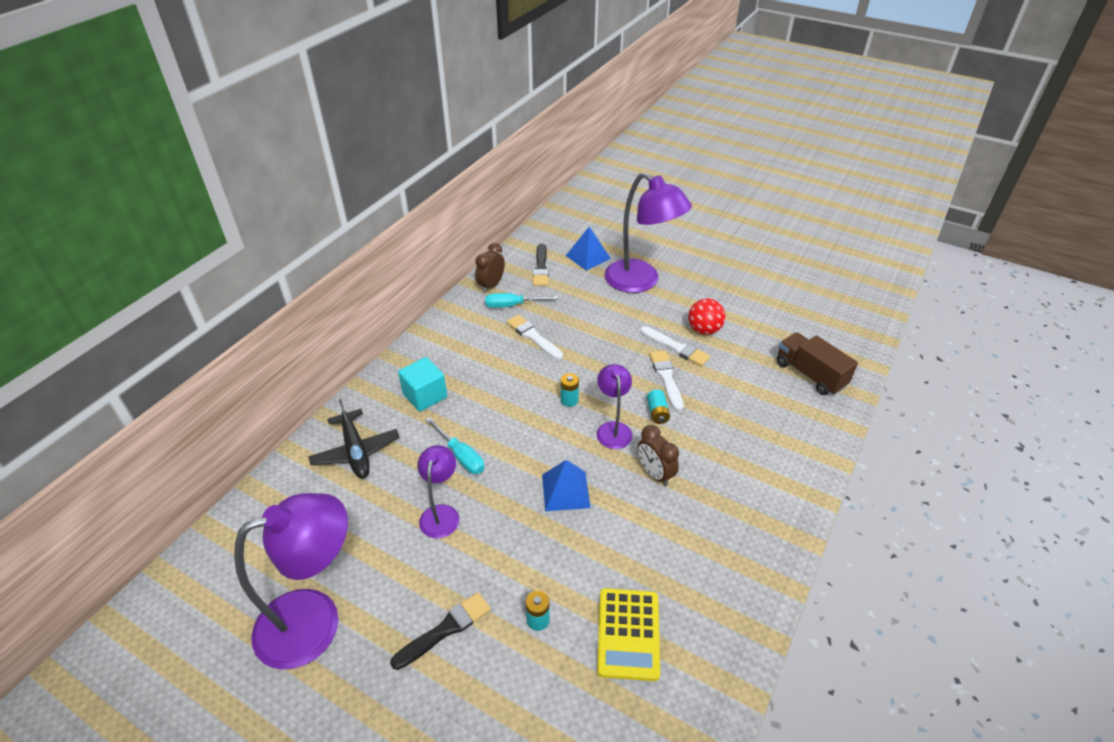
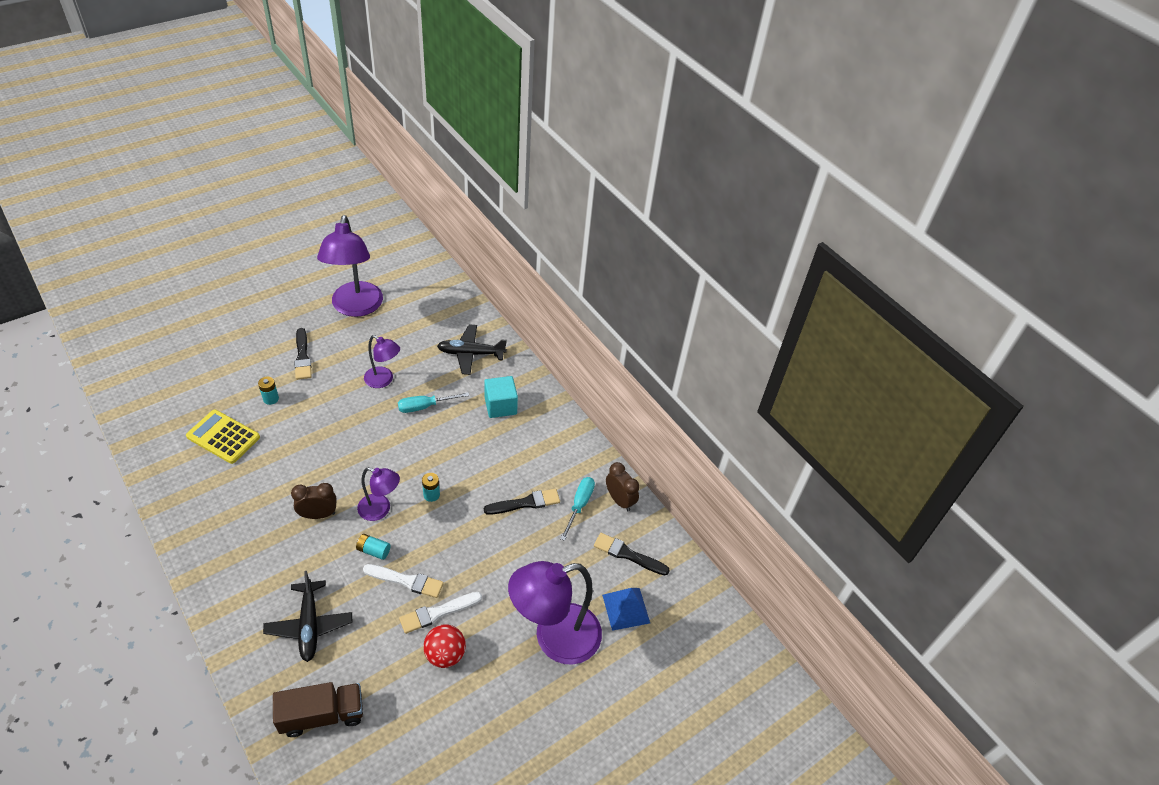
camera: 110 degrees right, 5 degrees up
(533, 336) = (525, 503): white brush -> black brush
(565, 491) = (348, 452): blue pyramid -> none
(757, 419) = (309, 625): none -> black plane

